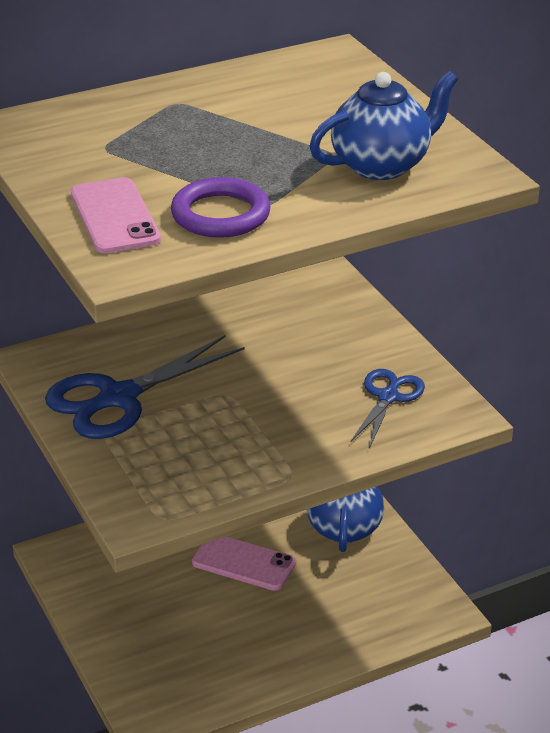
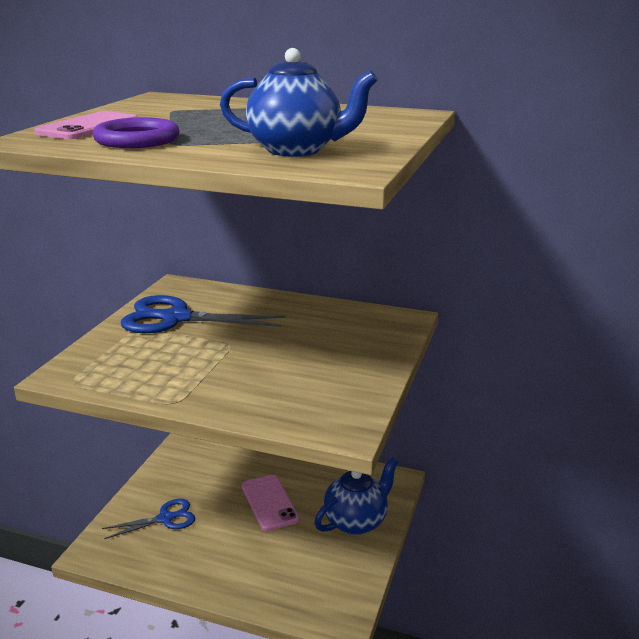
camera: 45 degrees right, 10 degrees down
(388, 397) = (318, 394): blue scissors -> blue scissors (165, 518)

